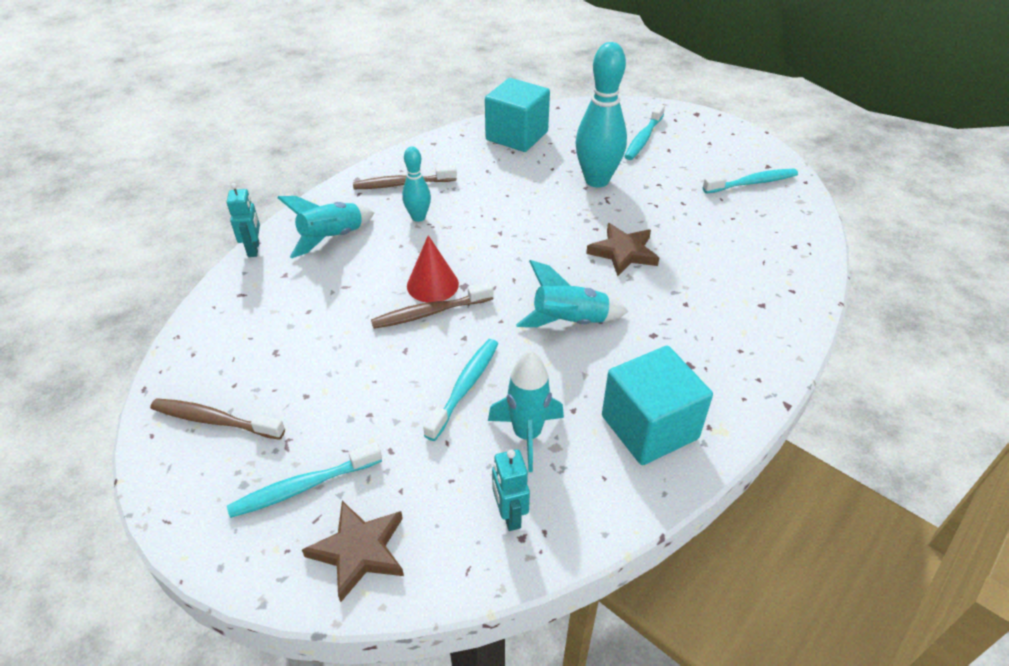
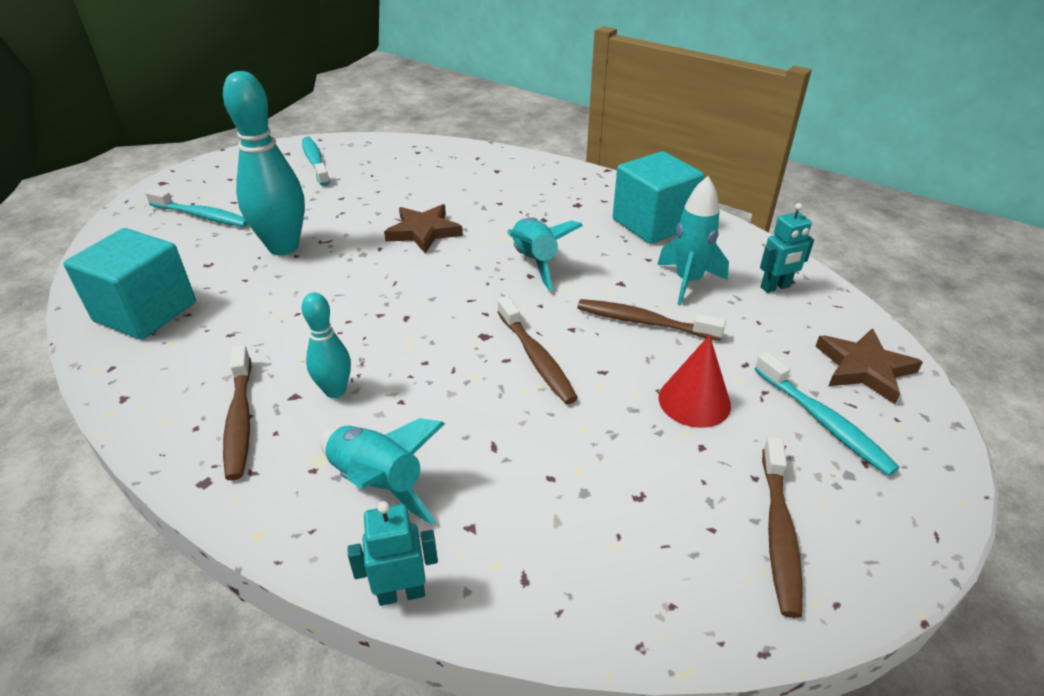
camera: 95 degrees left, 5 degrees down
(432, 284) = (484, 361): red cone -> red cone (694, 401)
(465, 387) = (643, 322): turquoise toothbrush -> brown toothbrush

